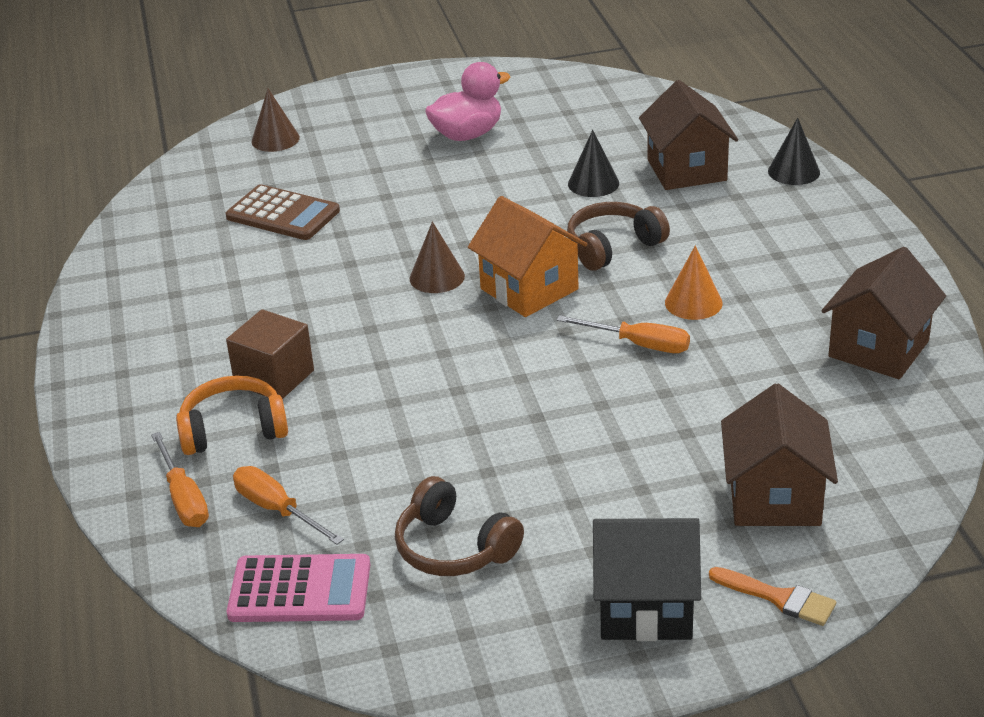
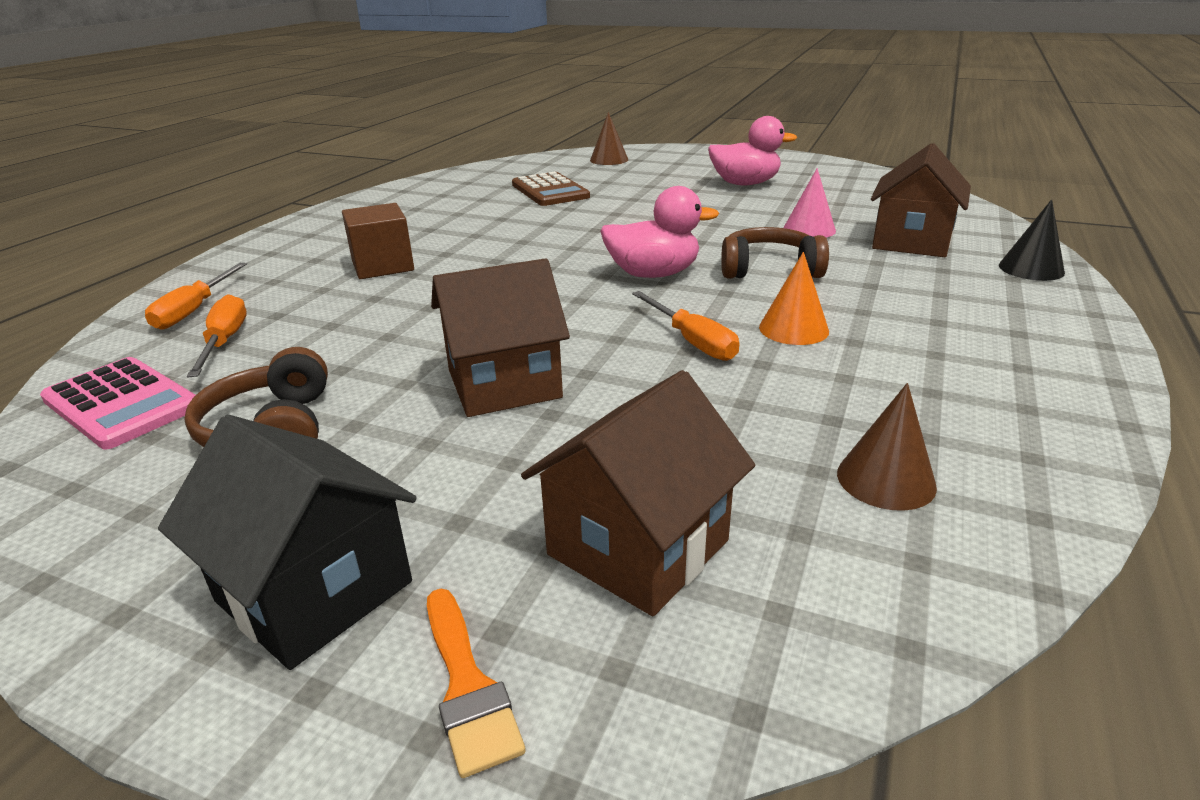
camera: 35 degrees right, 5 degrees down
(233, 430) = (302, 284): orange headphones -> none
(437, 277) = (593, 247): brown cone -> brown cone (886, 479)
(529, 289) = (653, 274): orange house -> pink duck
(593, 183) = (809, 229): black cone -> pink cone
(878, 349) = (979, 444): brown house -> brown house (504, 384)

